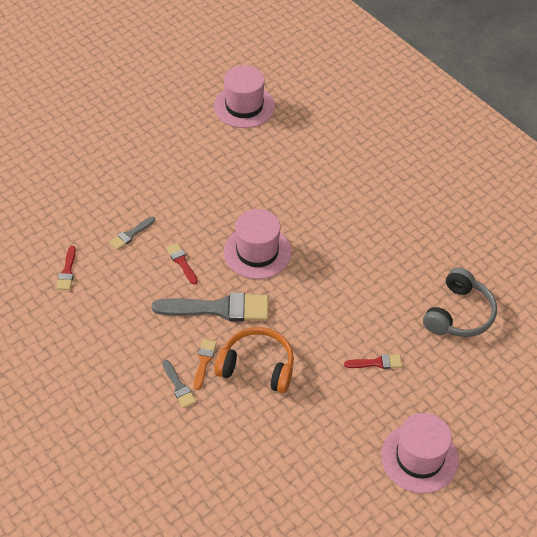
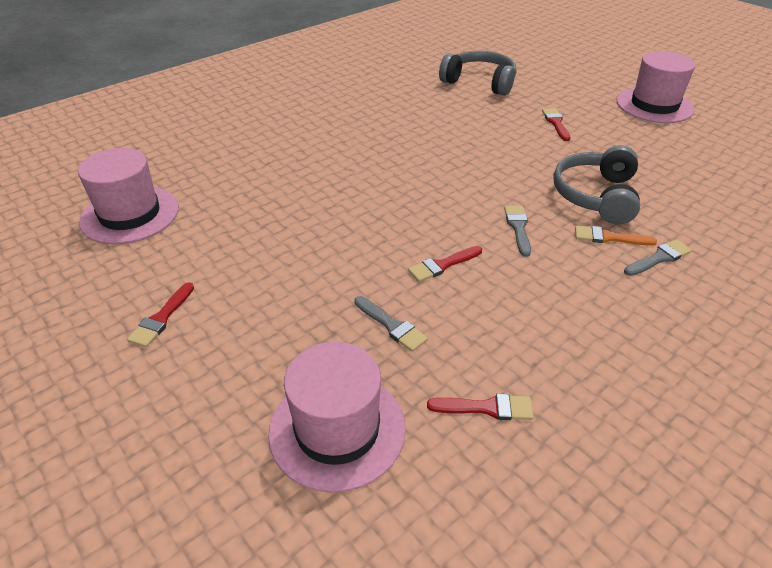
camera: 90 degrees left, 10 degrees down
(148, 137) = (161, 318): none -> red brush
(219, 308) = (518, 228): grey brush -> grey brush, size x0.48
(257, 252) = (415, 198): pink hat -> pink hat (337, 429)
(257, 366) = (596, 196): orange headphones -> grey headphones

